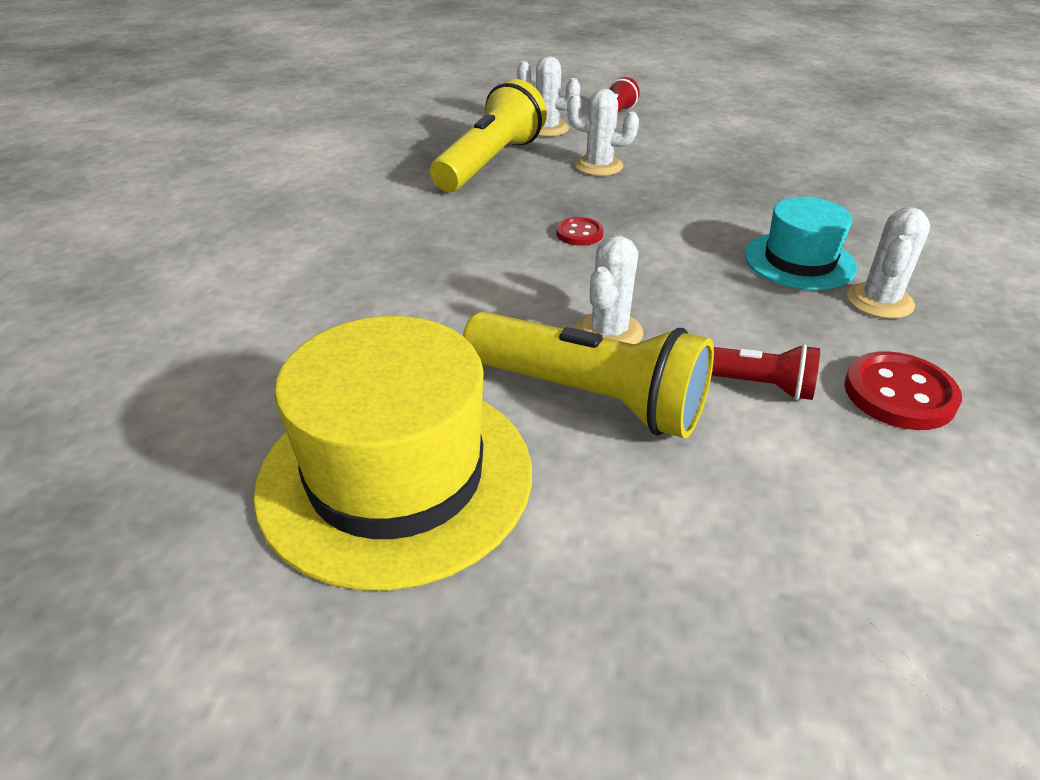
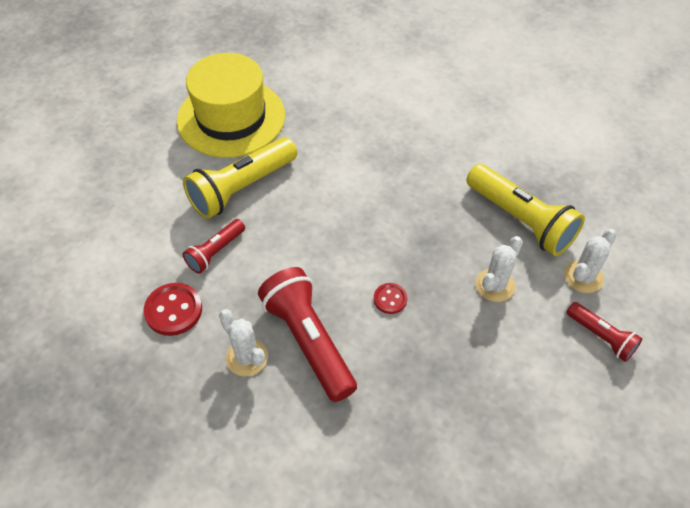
camera: 110 degrees right, 15 degrees up
(579, 233) = (393, 236): red button -> red button (390, 299)
(609, 332) = (285, 213): white cactus -> none
(799, 261) = (309, 341): turquoise hat -> red flashlight

